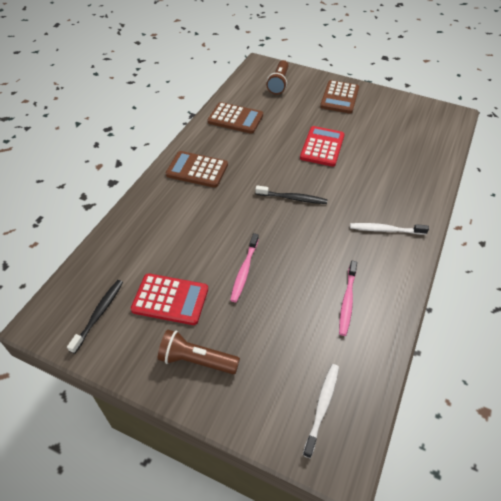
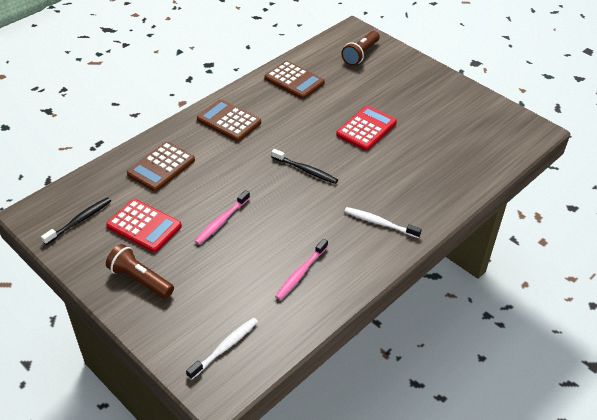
camera: 20 degrees right, 5 degrees down
(339, 97) = (417, 83): brown calculator -> brown calculator (161, 167)

